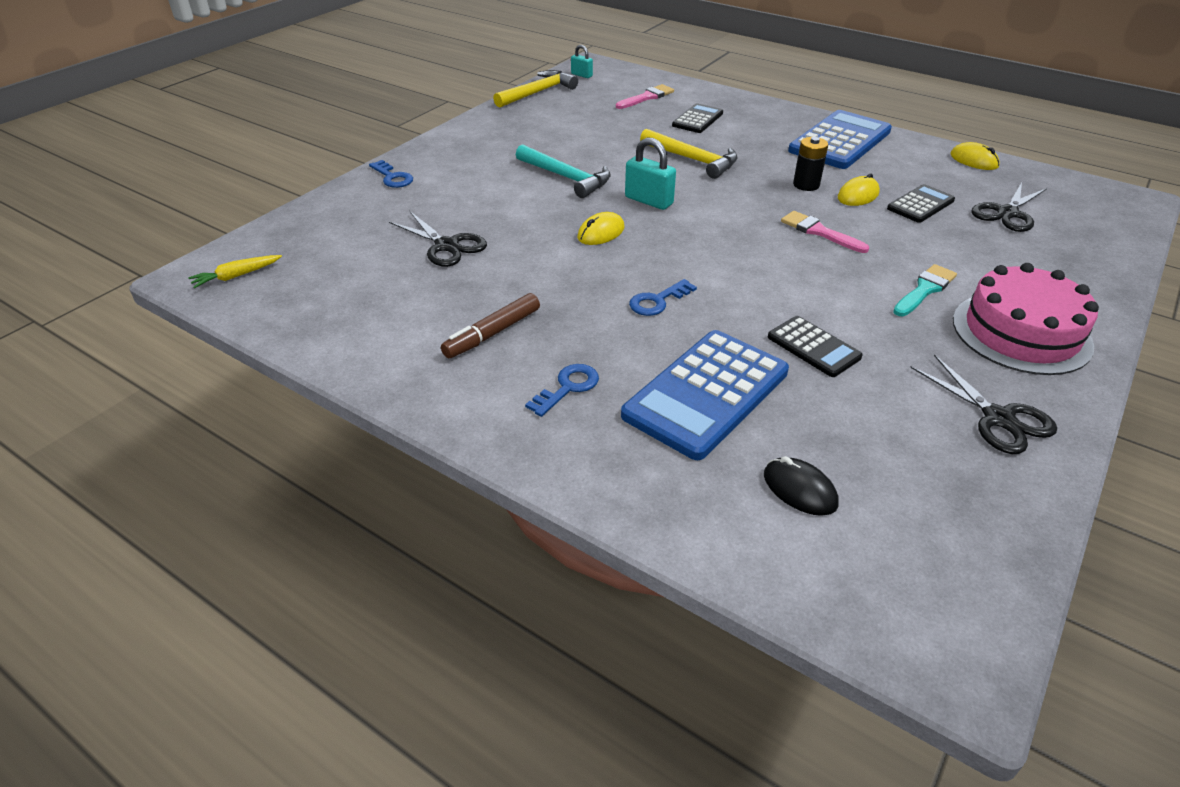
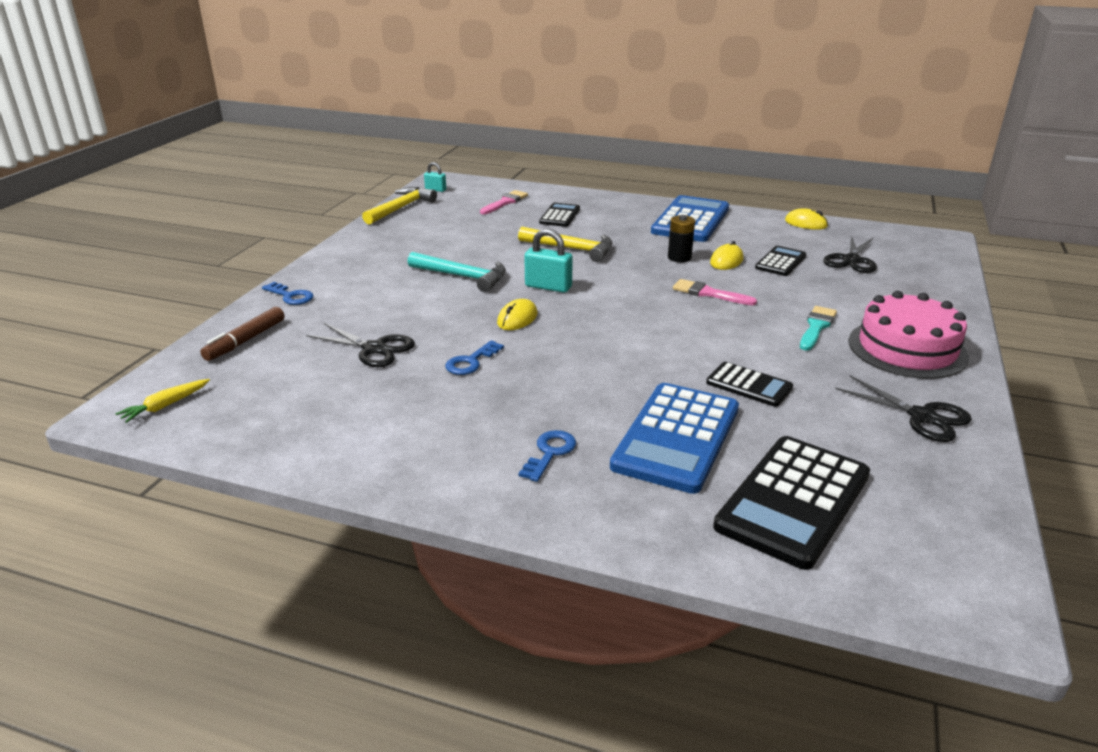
camera: 15 degrees left, 10 degrees down
(493, 333) = (456, 418): brown marker -> brown marker (246, 340)
(657, 301) = (596, 368): blue key -> blue key (471, 362)
(799, 489) = (793, 501): black mouse -> black calculator

